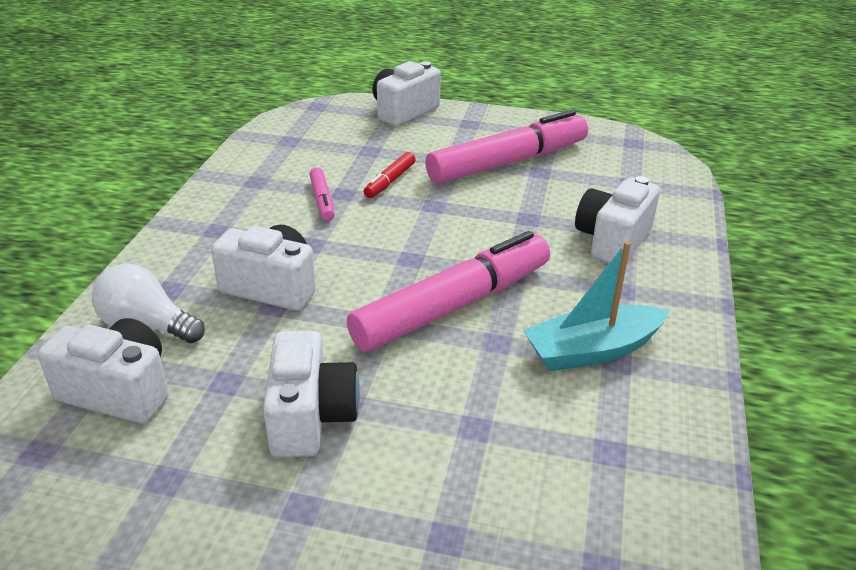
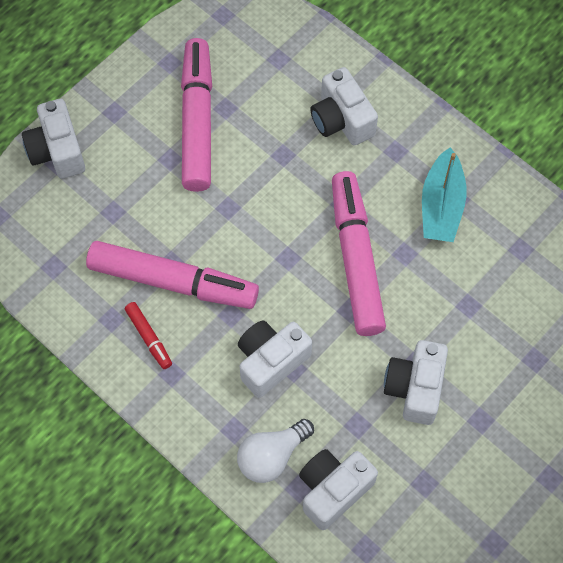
camera: 60 degrees left, 30 degrees up
(311, 417) = (415, 388): white camera -> white camera turned 105 degrees counterclockwise
(322, 200) = (173, 282): pink marker -> pink marker, size x2.29
(390, 181) = (173, 220): red marker -> red marker (149, 338)

